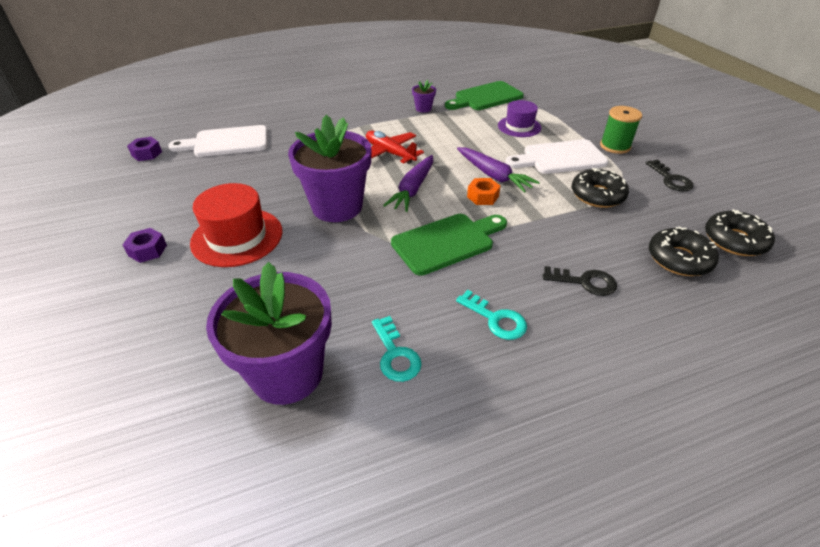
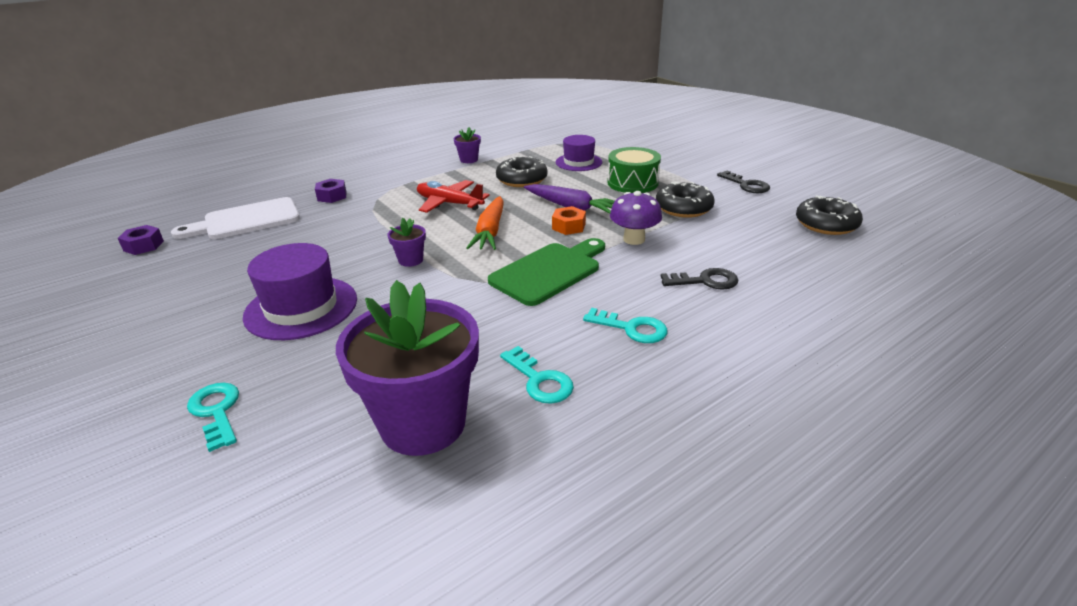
camera: 15 degrees left, 10 degrees down
(144, 322) = (216, 411): none -> turquoise key
(148, 250) = (189, 340): purple nut -> purple nut (332, 196)
(237, 237) = (301, 307): red hat -> purple hat
(337, 207) = (410, 260): purple flower pot -> purple flower pot, size x0.41
(413, 189) = (490, 232): purple carrot -> orange carrot
(485, 97) = (532, 142): green cutting board -> none
(536, 222) = (634, 239): none -> purple mushroom
(560, 158) = (632, 183): white cutting board -> green drum
(615, 146) = (681, 166): green spool -> none
(679, 259) = (784, 247): black donut -> black donut (522, 179)

